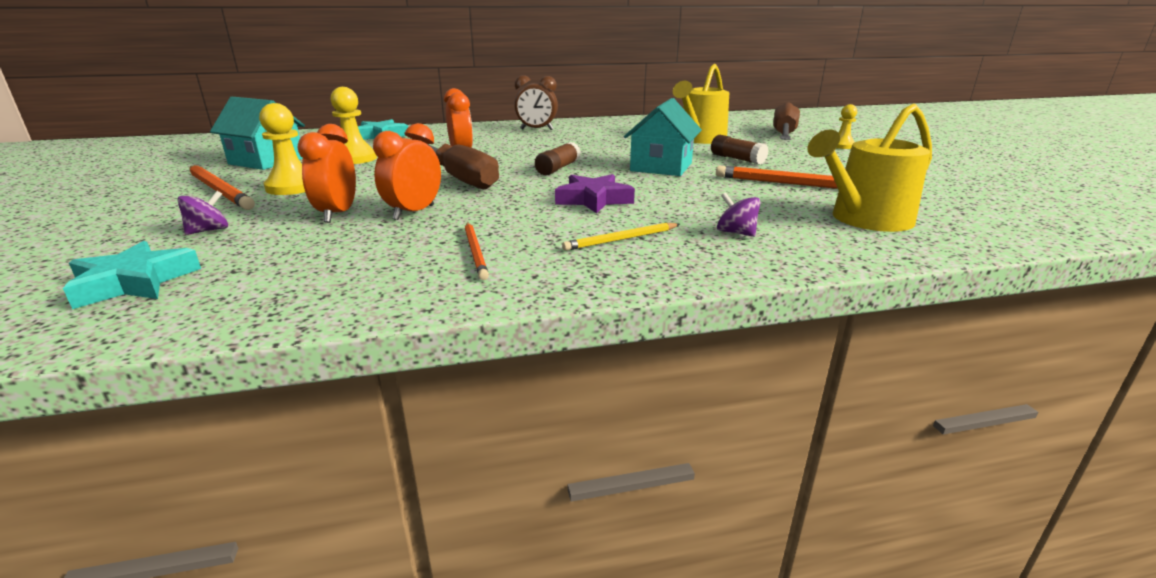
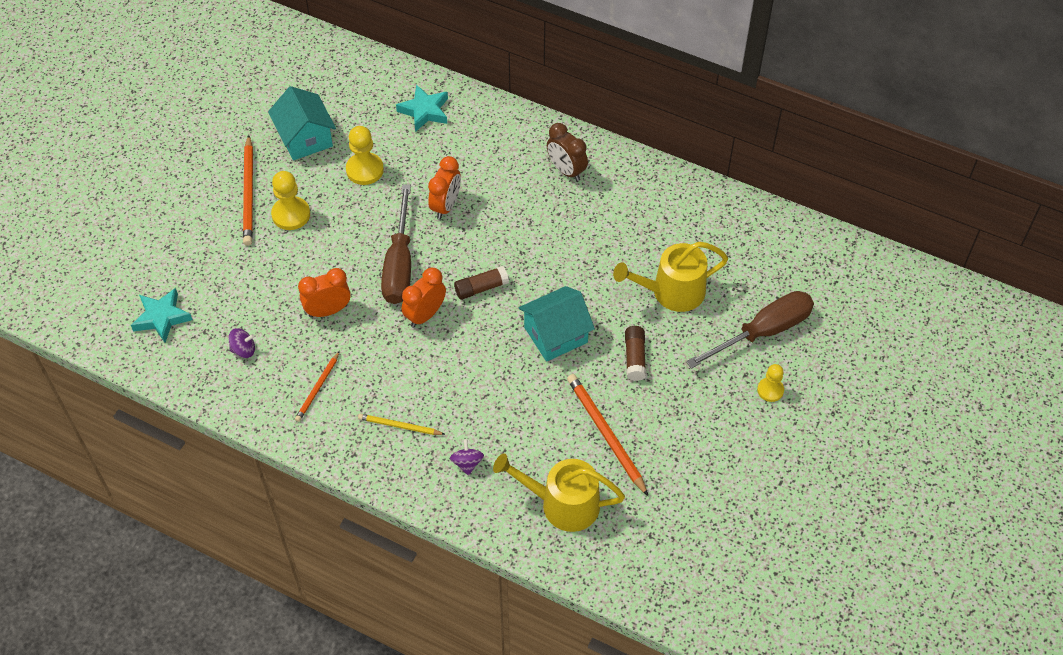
camera: 40 degrees right, 30 degrees up
(208, 230) = (215, 267): purple spinning top -> purple spinning top (243, 350)
(337, 214) = (288, 285): orange clock -> orange clock (425, 315)
(593, 200) = (443, 362): purple star -> none

